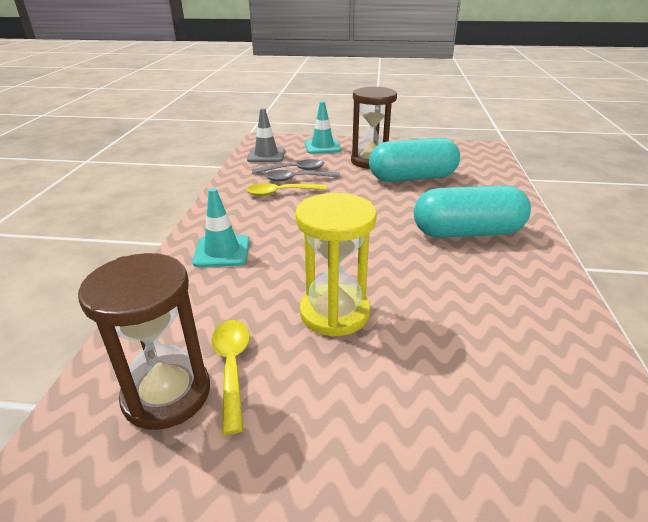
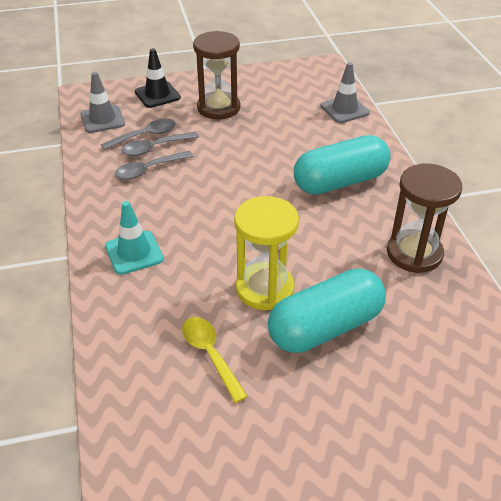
camera: 20 degrees left, 10 degrees up
(167, 394) = (174, 388): brown hourglass -> brown hourglass (414, 253)
(281, 193) = (149, 170): yellow spoon -> grey spoon
(322, 147) = (157, 95): turquoise traffic cone -> black traffic cone
(412, 178) = (269, 124): turquoise capsule -> turquoise capsule (325, 327)
(494, 178) = (344, 109): none -> grey traffic cone

